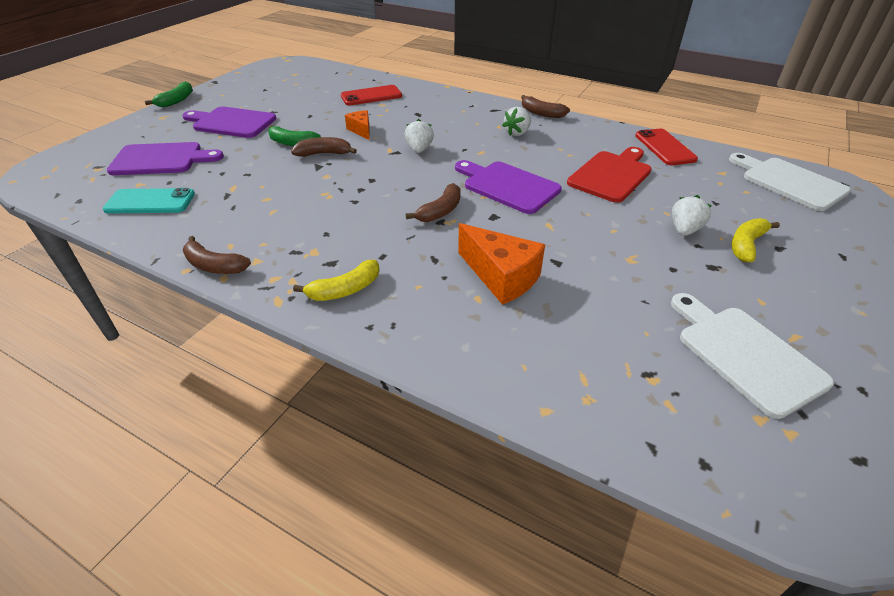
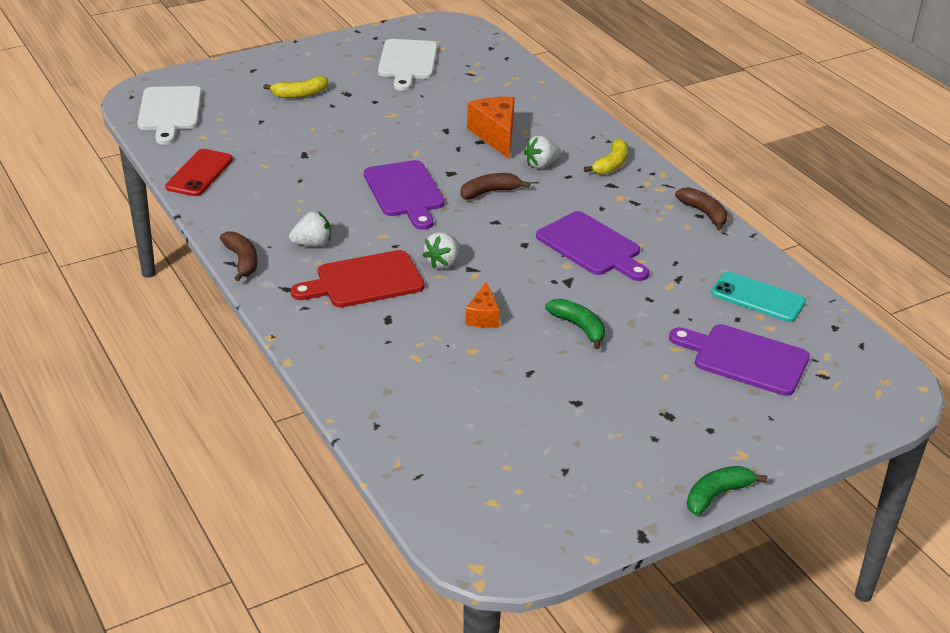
camera: 150 degrees left, 5 degrees down
(231, 122) = (643, 399): purple cutting board -> purple cutting board (592, 246)
(324, 154) = (551, 296): brown banana -> none
(345, 290) = (611, 164): yellow banana -> yellow banana turned 120 degrees clockwise
(371, 96) = (415, 382): red phone -> none
(611, 175) = (299, 168): red cutting board -> red cutting board (364, 281)
(684, 230) = (323, 115): white strawberry -> white strawberry (541, 164)

